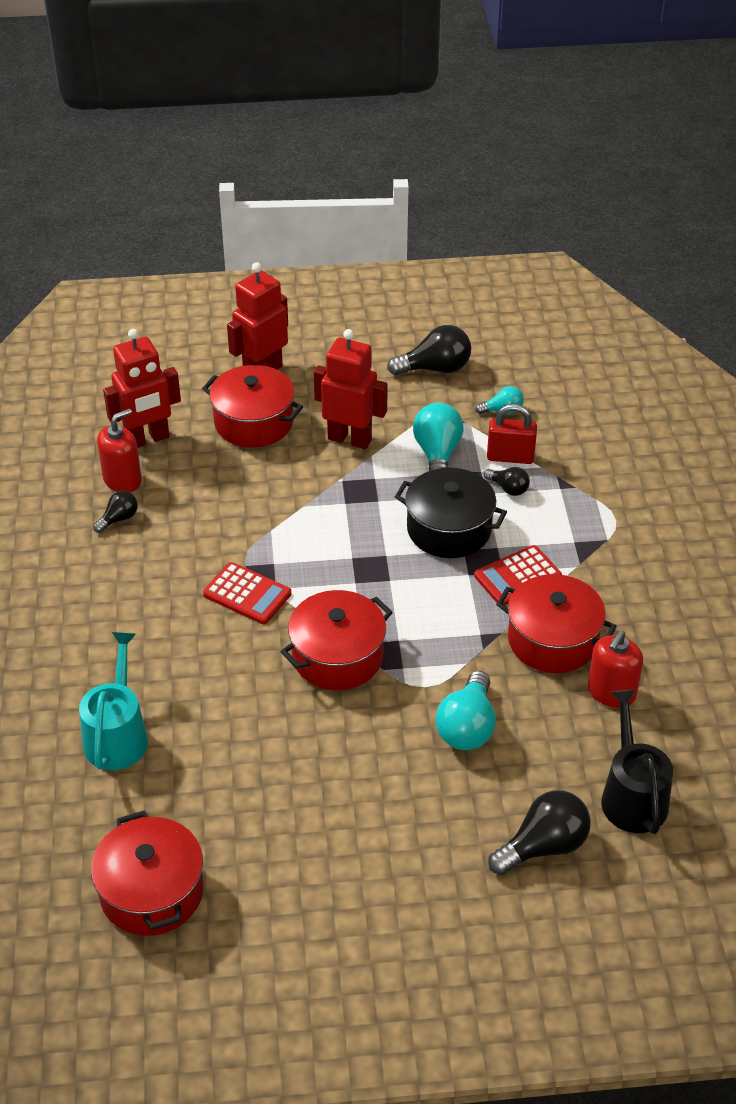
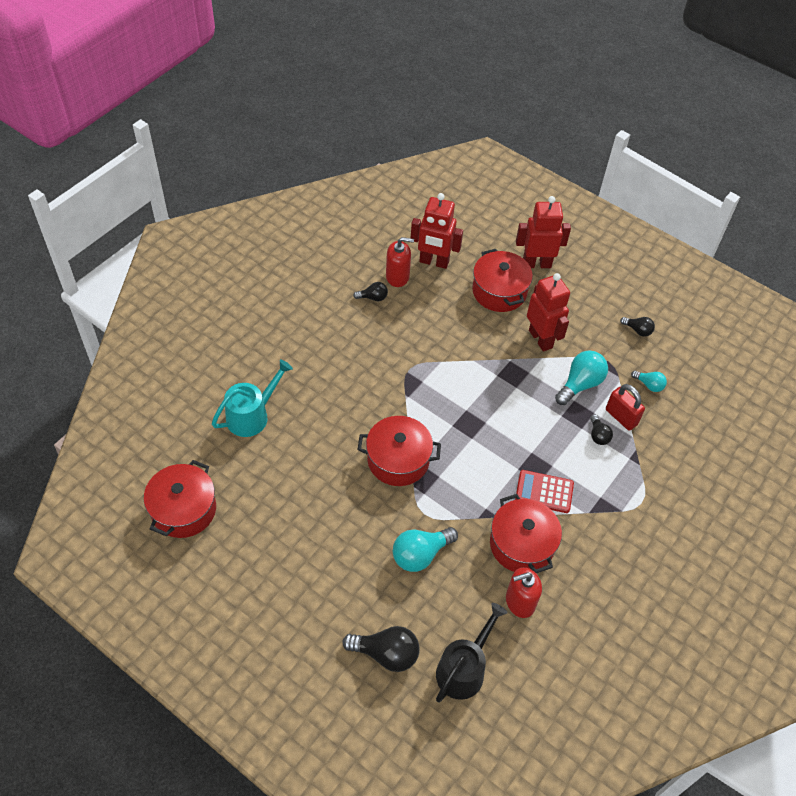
camera: 40 degrees right, 10 degrees up
(247, 594) = (390, 388): red calculator -> none
(435, 369) = (638, 330): black light bulb -> black light bulb, size x0.56
(449, 529) = (537, 434): black pot -> none

